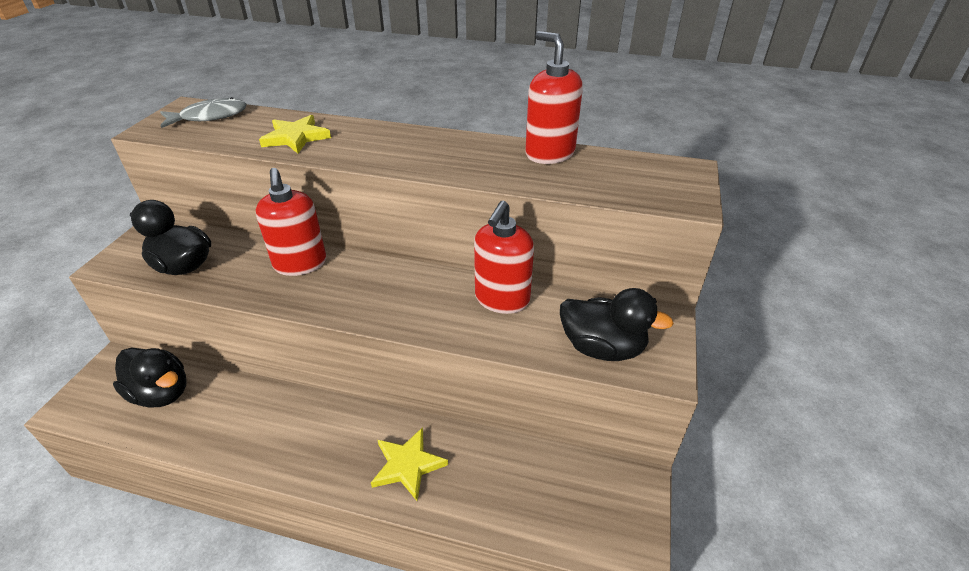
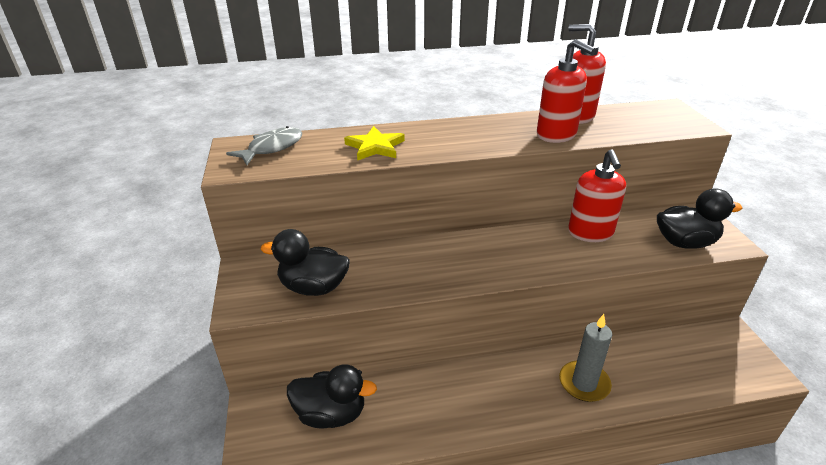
camera: 25 degrees left, 5 degrees down
(300, 264) = (415, 254): red soap dispenser -> red soap dispenser (556, 135)
(408, 465) = (584, 383): yellow star -> grey candle

